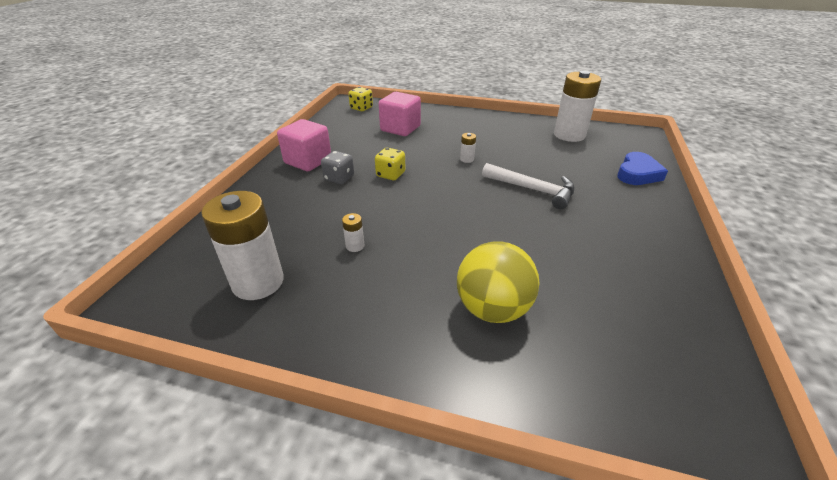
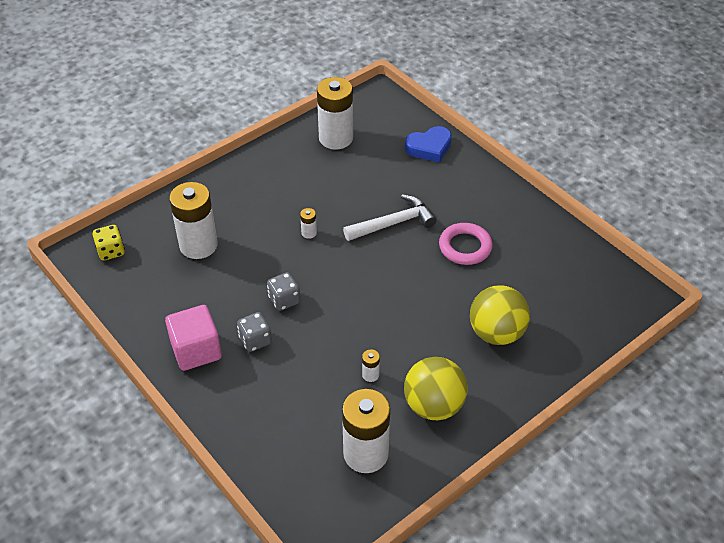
camera: 55 degrees left, 10 degrees up
(351, 303) = (433, 405): none -> yellow ball
(390, 175) = (284, 300): yellow dice -> grey dice
(400, 128) = (198, 245): pink cube -> white battery
(568, 238) = (465, 247): none -> pink ring
(637, 173) = (429, 147): blue heart -> blue heart turned 90 degrees clockwise

